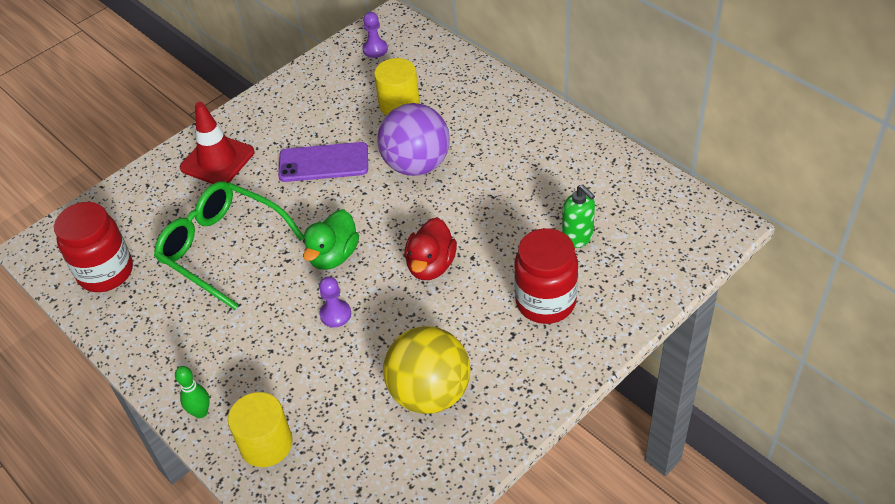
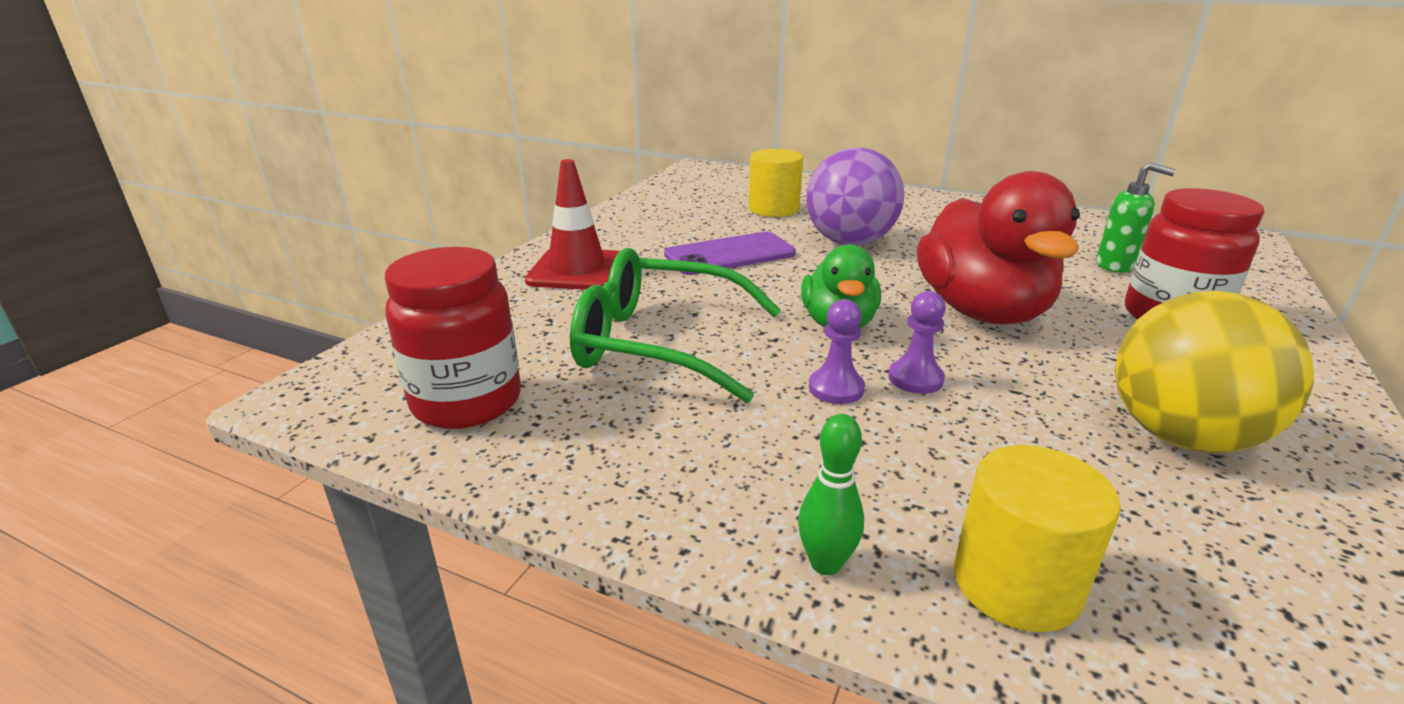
camera: 25 degrees left, 20 degrees down
(375, 49) = (702, 182): purple pawn -> purple pawn (836, 388)
(431, 265) = (982, 311): red duck -> red duck, size x1.69

